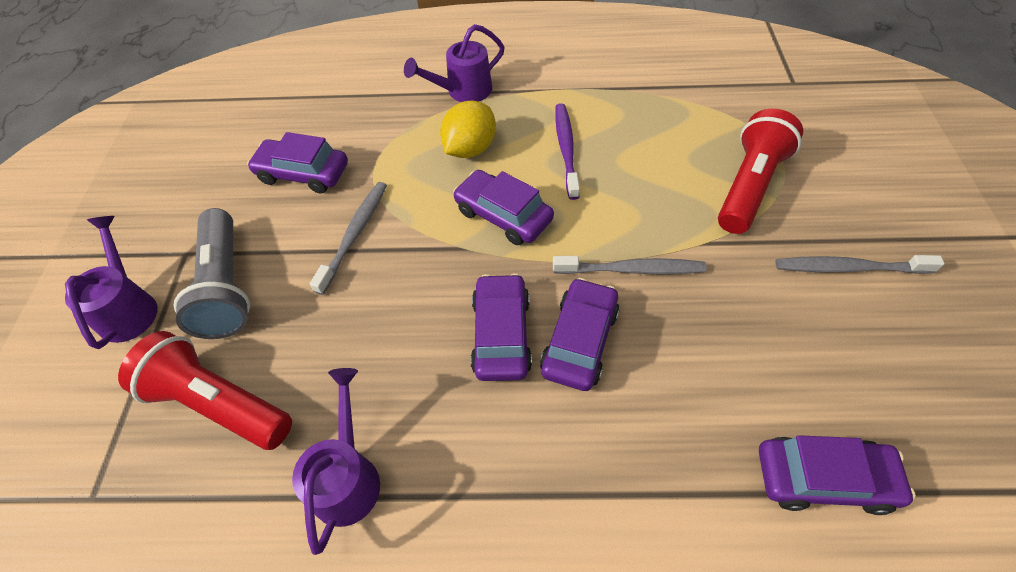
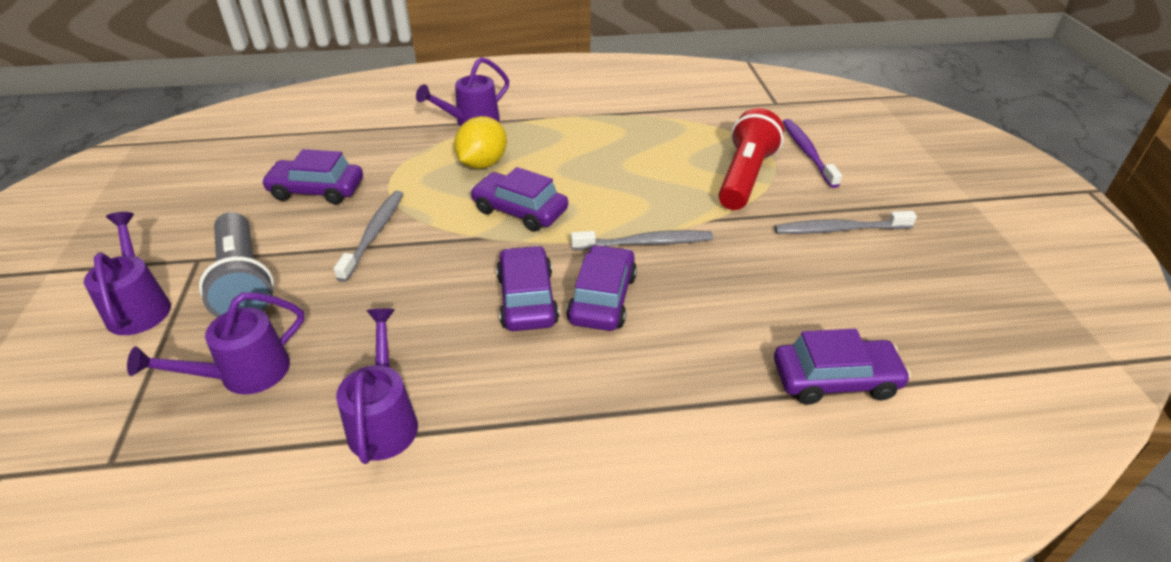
camera: 10 degrees left, 15 degrees down
(219, 403) = (244, 374): red flashlight -> purple watering can
(566, 149) = (575, 159): purple toothbrush -> purple toothbrush (807, 152)

